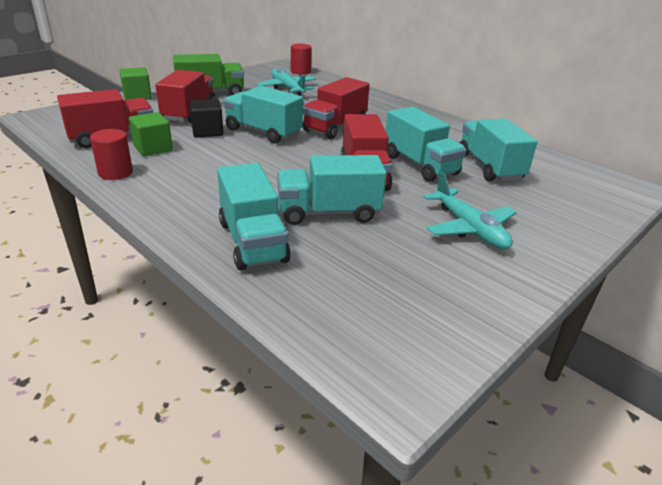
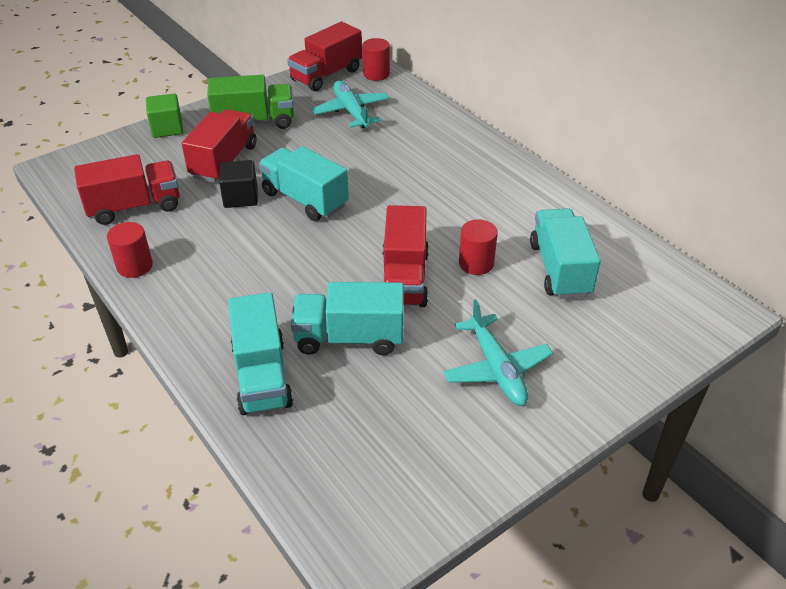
camera: 10 degrees right, 10 degrees up
(153, 148) = (177, 226): green cube -> none
(335, 127) = (393, 190): red truck -> red truck (326, 75)
(420, 165) = (476, 263): turquoise truck -> red cylinder

